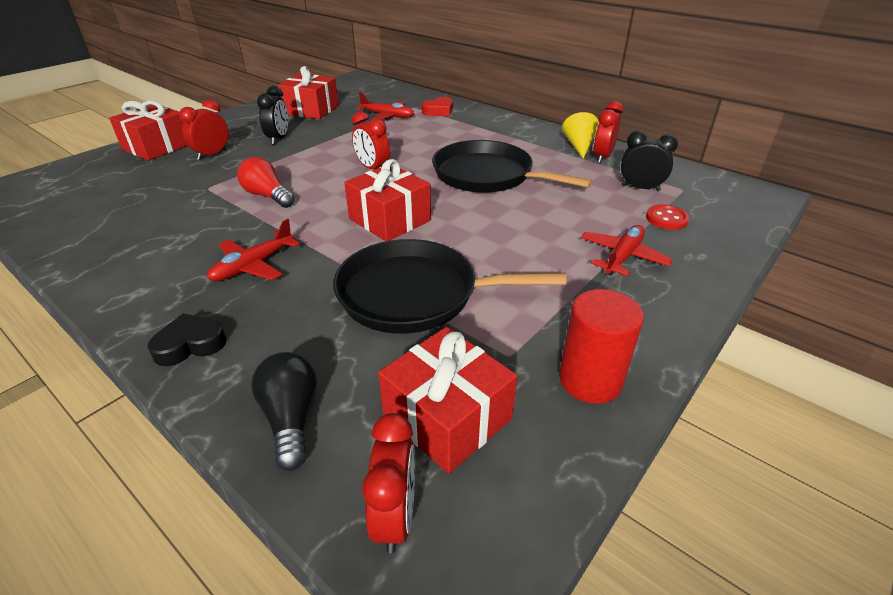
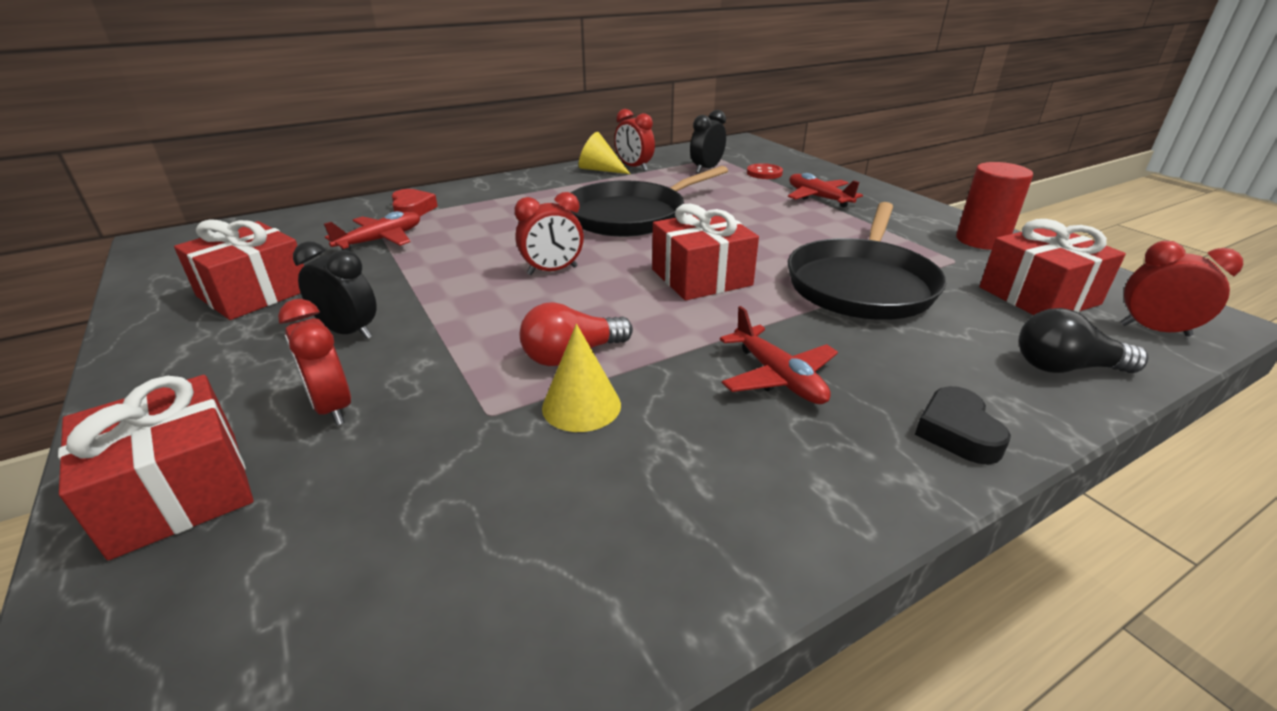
camera: 70 degrees left, 5 degrees down
(216, 209) = (581, 406): none -> yellow cone

